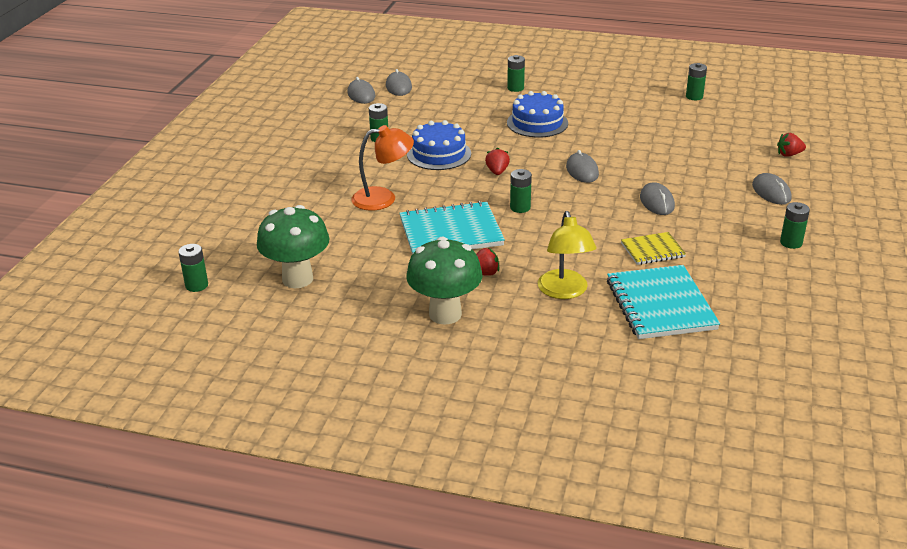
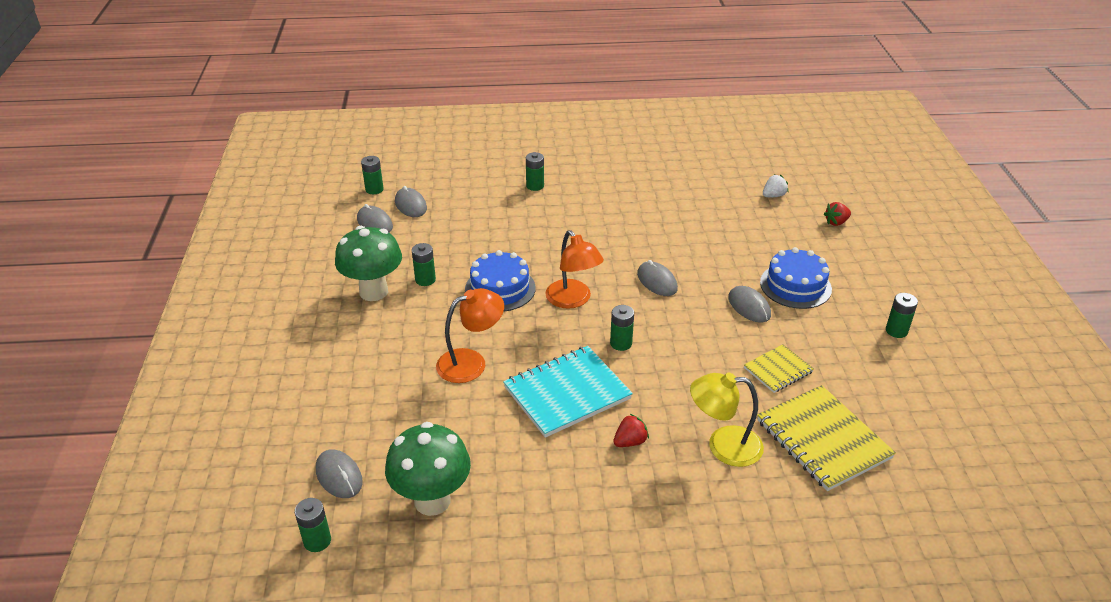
camera: 20 degrees left, 5 degrees up
(445, 314) = (619, 509): green mushroom -> green mushroom (373, 292)
(497, 172) = (573, 300): red strawberry -> orange lamp
(537, 123) = (580, 227): blue cake -> blue cake (795, 286)
(564, 291) = (723, 446): yellow lamp -> yellow lamp turned 120 degrees clockwise
(660, 305) = (823, 439): turquoise notebook -> yellow notebook
(694, 97) = (713, 167): green battery -> green battery (374, 189)
(739, 126) = (773, 196): none -> white strawberry
(771, 192) = (845, 271): grey mouse -> grey mouse (339, 476)

